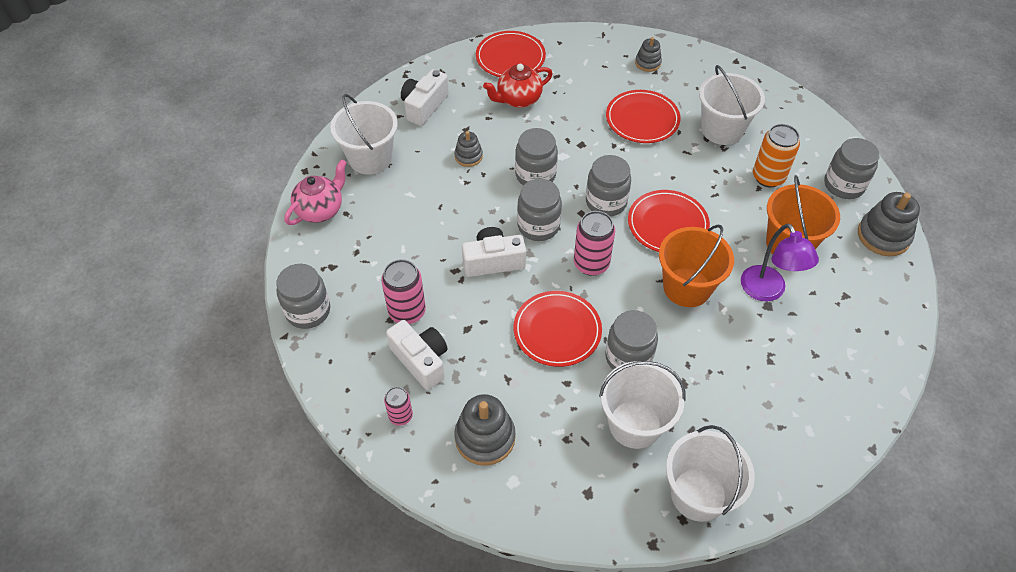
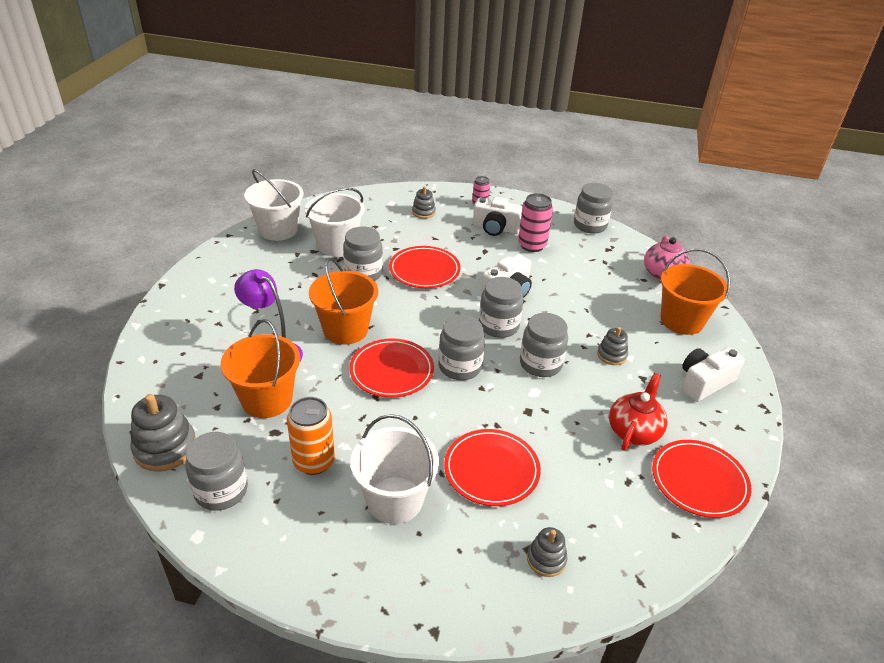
camera: 145 degrees right, 15 degrees down
(370, 158) = (681, 321): white bucket -> orange bucket
(424, 106) = (704, 383): white camera -> white camera turned 120 degrees counterclockwise
(485, 437) = (423, 212): grey stacking toy -> grey stacking toy, size x0.58
(591, 264) = (434, 317): pink can -> none

